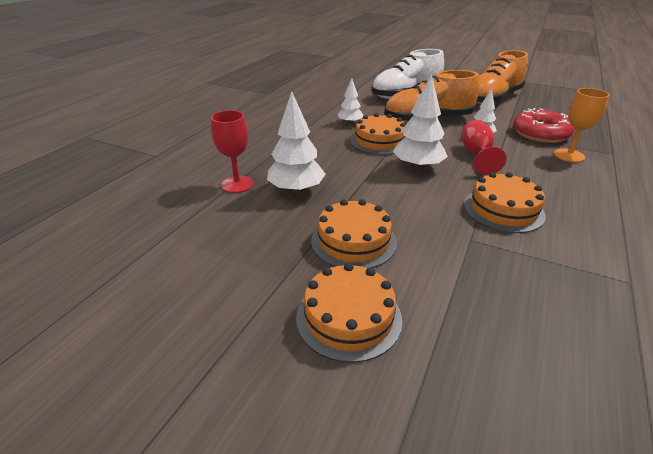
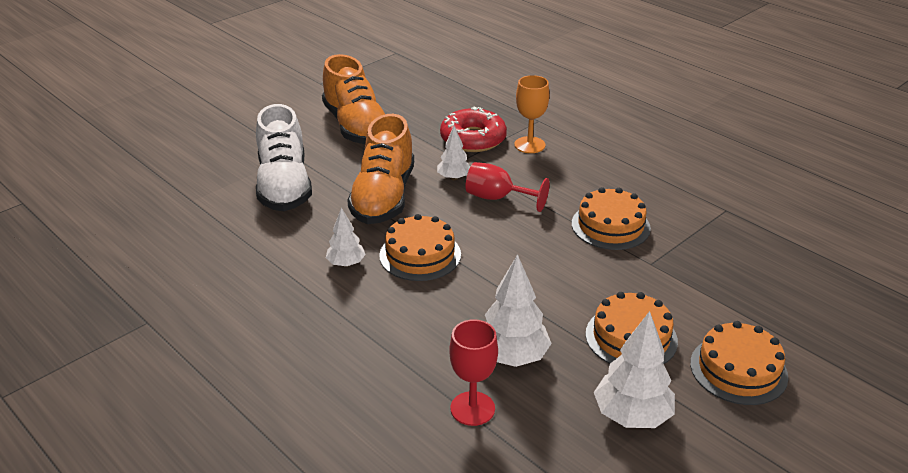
camera: 70 degrees left, 0 degrees up
(417, 167) = (503, 248): white tree -> white tree (632, 416)

